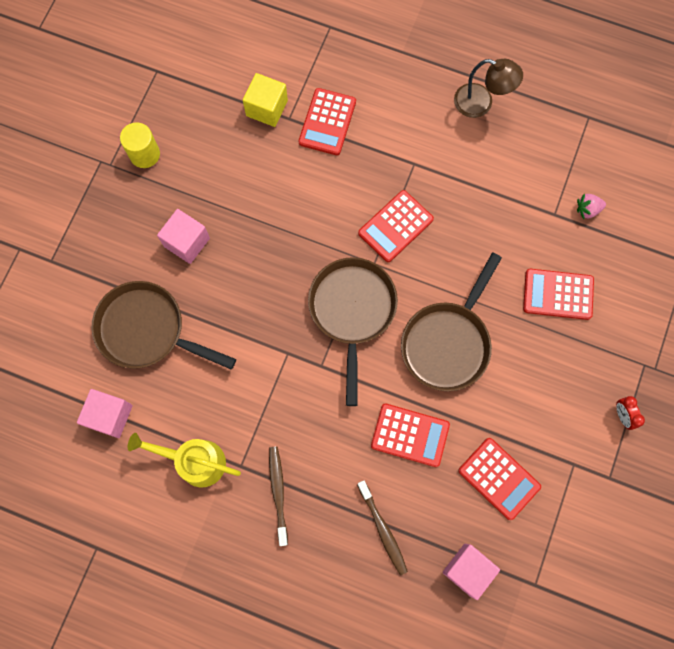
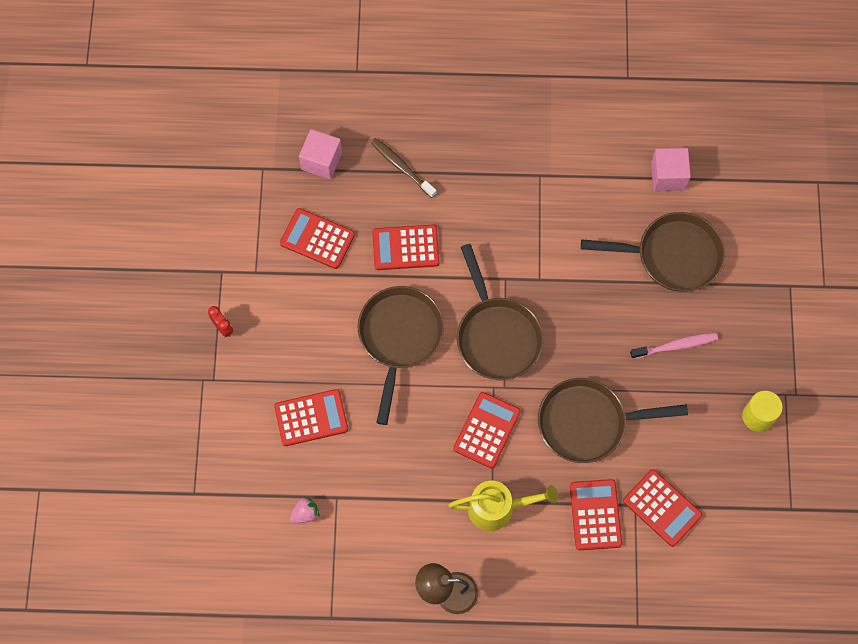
camera: 160 degrees right, 5 degrees down
(187, 242) = (675, 346): pink cube -> pink toothbrush
(194, 461) = (580, 166): yellow watering can -> yellow watering can (498, 508)
(267, 108) = (662, 508): yellow cube -> red calculator
(278, 493) = (499, 165): brown toothbrush -> none
(300, 201) = (588, 423): none -> brown pan

